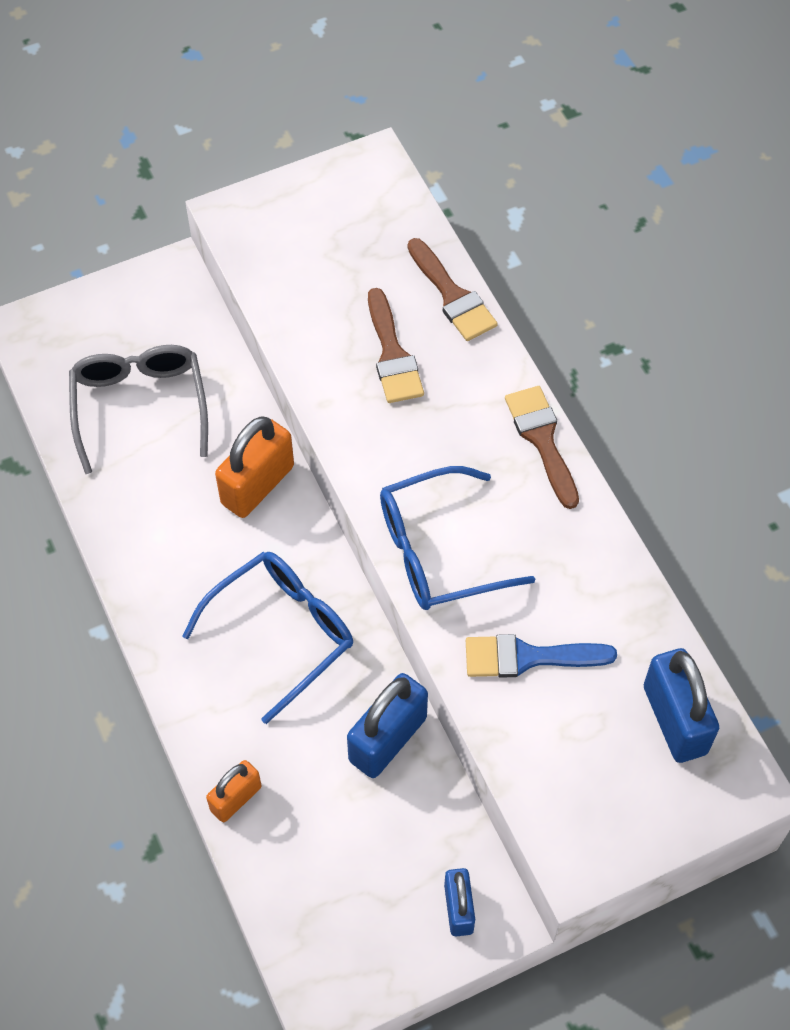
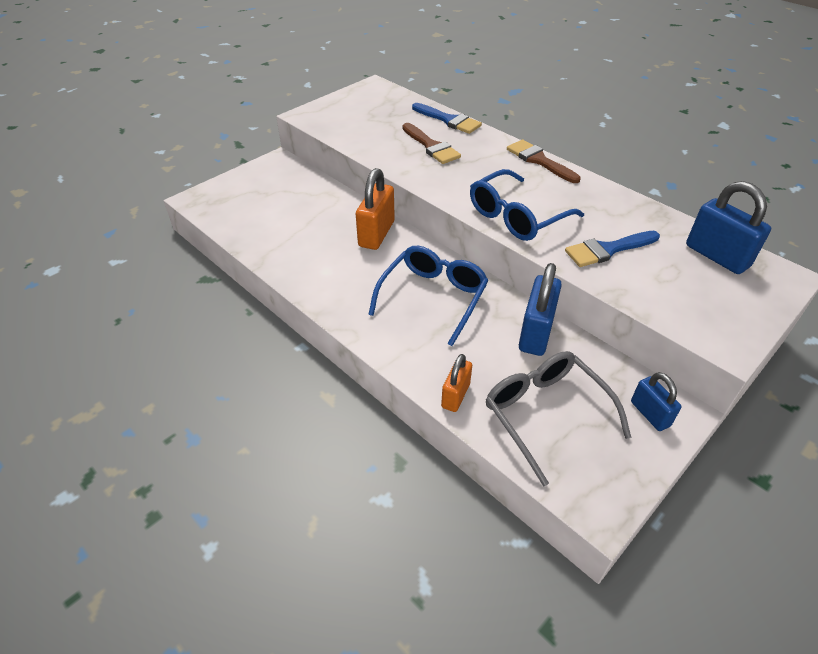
camera: 20 degrees left, 15 degrees down
(140, 406) = (284, 217): grey glasses -> grey glasses (545, 414)
(452, 296) = (449, 120): brown brush -> blue brush

